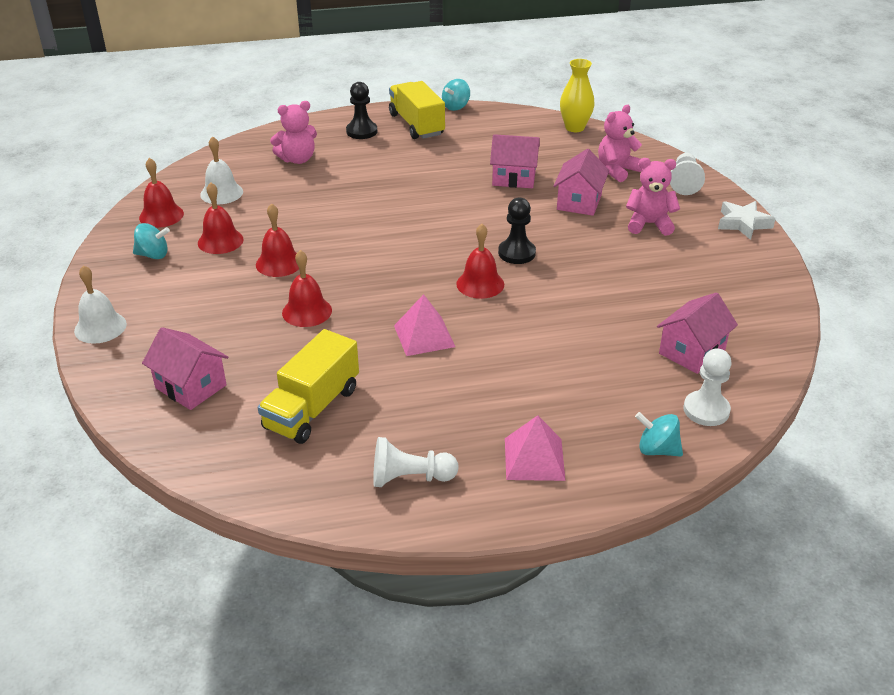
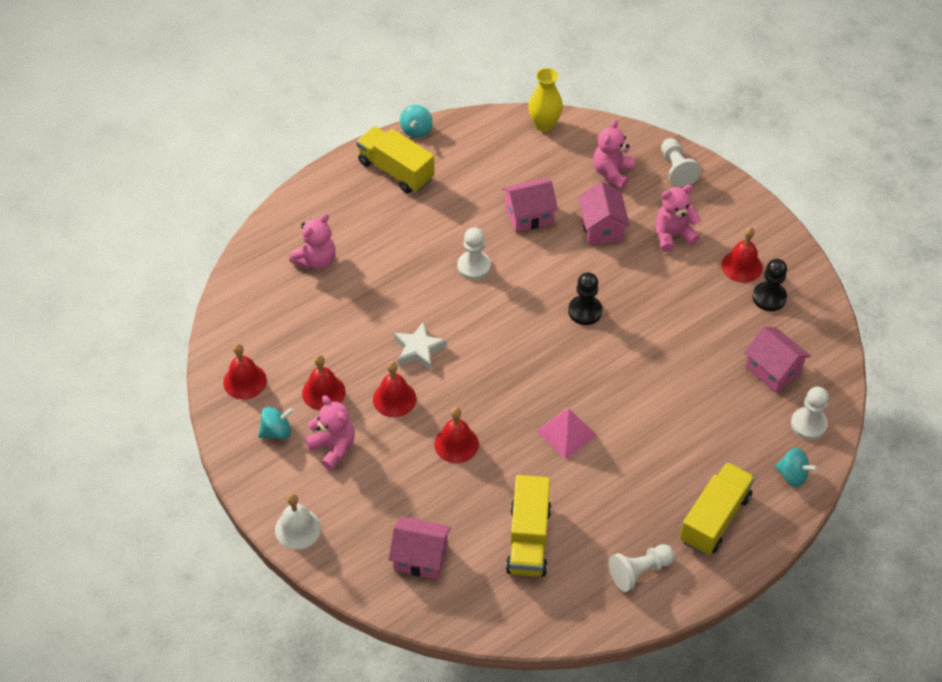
camera: 25 degrees left, 15 degrees up
(190, 280) = (333, 448): none -> pink teddy bear
(221, 193) = (278, 331): white bell -> none
(361, 131) = (350, 199): black pawn -> black pawn (769, 297)
(433, 197) = (474, 266): none -> white pawn
(480, 284) = (576, 358): red bell -> red bell (742, 266)
(534, 459) = (714, 518): pink pyramid -> yellow truck
(657, 450) = (792, 475): turquoise spinning top -> turquoise spinning top turned 150 degrees counterclockwise
(691, 352) = (772, 370): pink house -> pink house turned 60 degrees counterclockwise
(743, 223) = (747, 206): white star -> white star (418, 349)

